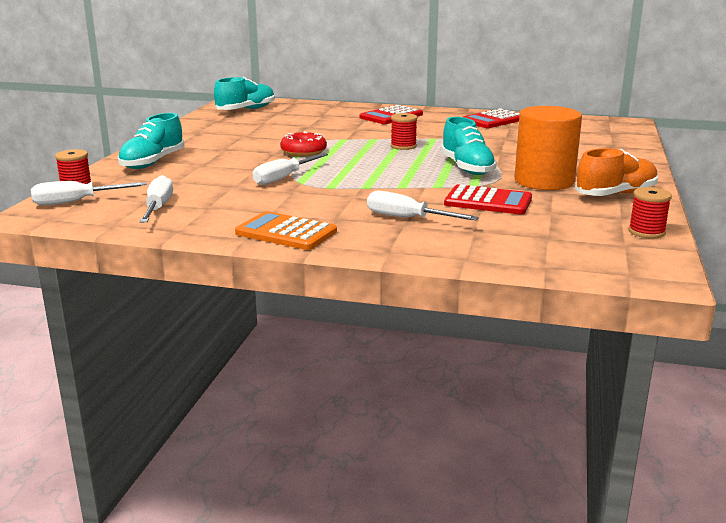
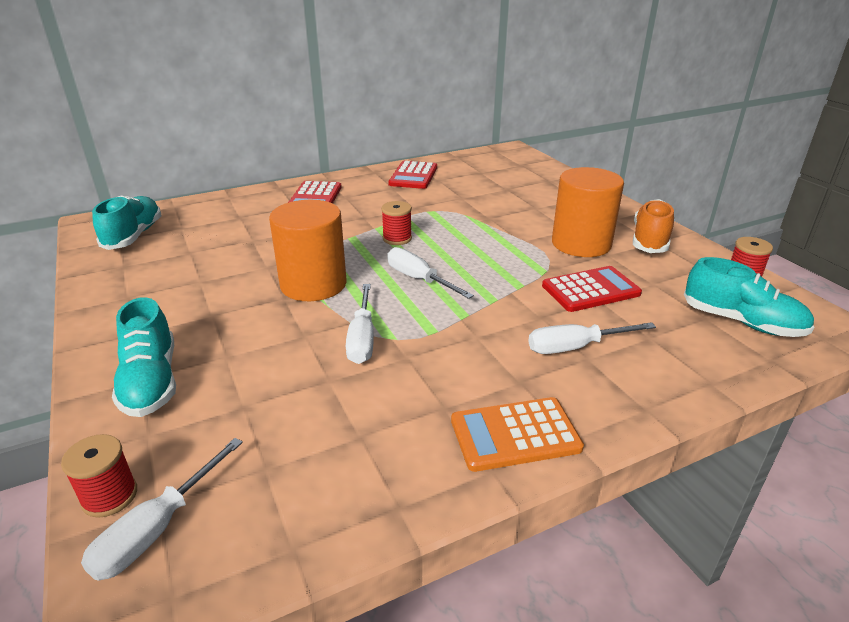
camera: 40 degrees left, 10 degrees up
(158, 207) = (299, 473): white screwdriver -> white screwdriver (419, 279)
(303, 152) = (313, 284): red donut -> orange cylinder
(467, 168) = (499, 249): turquoise shoe -> turquoise shoe (741, 322)

